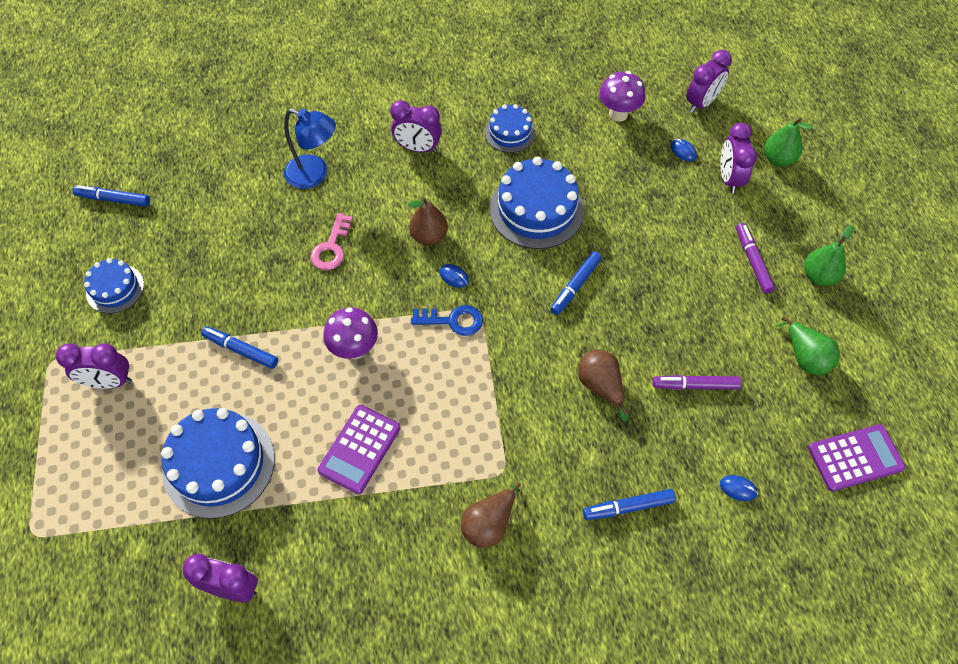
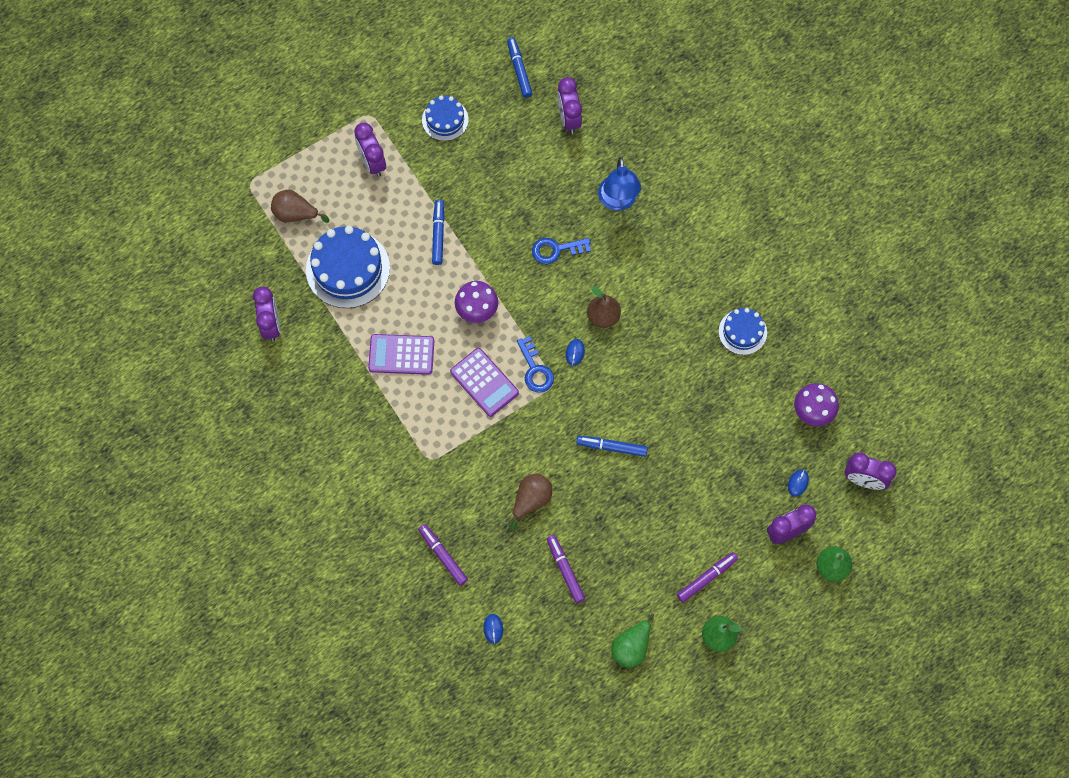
camera: 65 degrees right, 10 degrees up
(331, 248) = (556, 250): pink key -> blue key
(418, 148) = (686, 266): purple clock -> purple clock (569, 119)
(489, 523) = (387, 466): brown pear -> brown pear (295, 214)
(536, 209) = (672, 387): blue cake -> none
(628, 507) = (443, 555): blue marker -> purple marker
(855, 458) = (558, 708): purple calculator -> purple calculator (484, 382)

